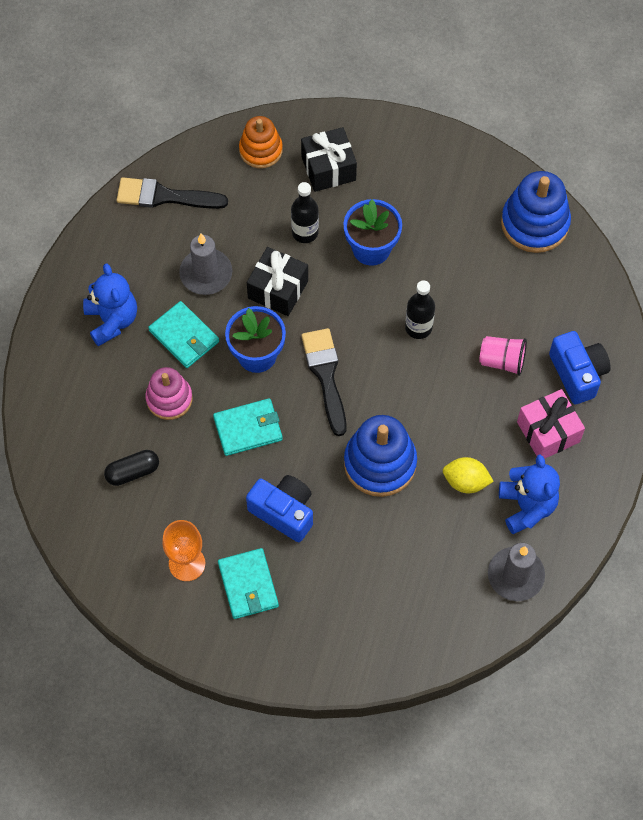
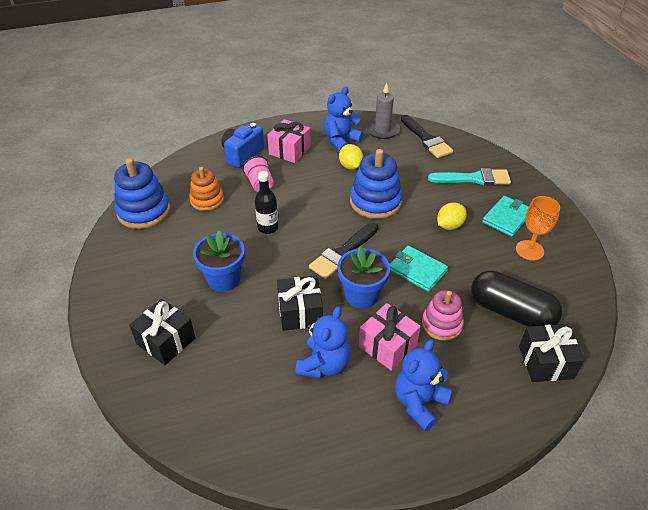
camera: 125 degrees left, 20 degrees down
(63, 452) = (545, 362): none -> black gift
(133, 472) = (511, 312): black capsule -> black capsule, size x1.87
(164, 196) = (273, 443): black brush -> black brush (426, 139)
(184, 336) = (387, 345): turquoise wallet -> pink gift
(206, 273) = (324, 364): grey candle -> blue teddy bear
(261, 150) = (175, 398): orange stacking toy -> orange stacking toy (207, 200)
(283, 512) = (449, 225): blue camera -> yellow lemon
(305, 232) = (238, 323): black bottle -> none
(337, 608) = (474, 178): none -> turquoise brush

